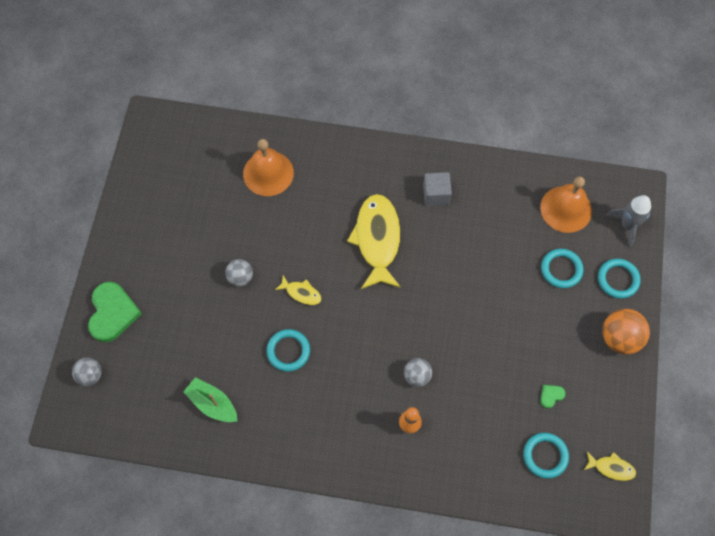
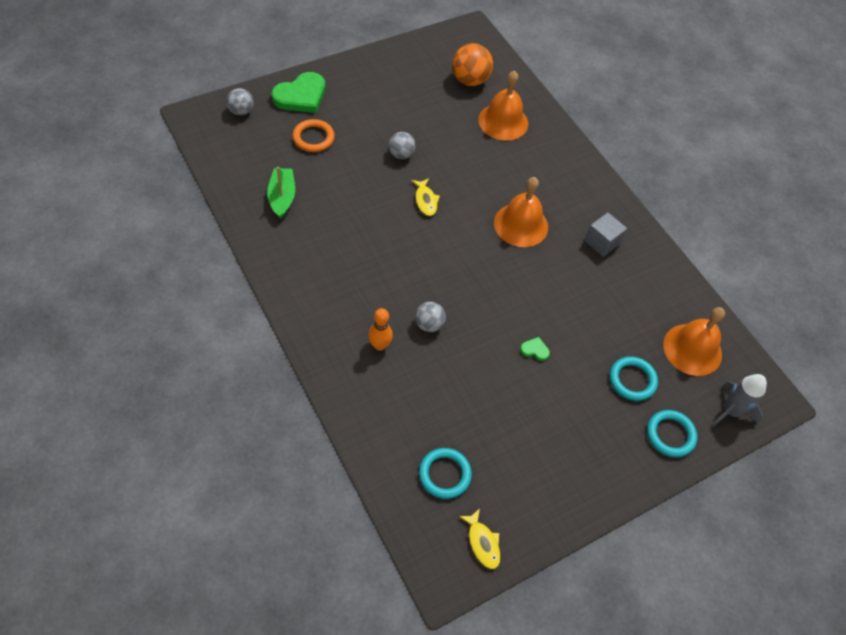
camera: 45 degrees right, 10 degrees down
(168, 335) = (313, 138): none -> orange ring
(288, 351) = (369, 221): turquoise ring -> none
(377, 239) = (521, 225): yellow fish -> orange bell
(551, 396) = (506, 444): green heart -> green heart (535, 350)
(619, 338) = (615, 471): orange ball -> orange ball (470, 80)

